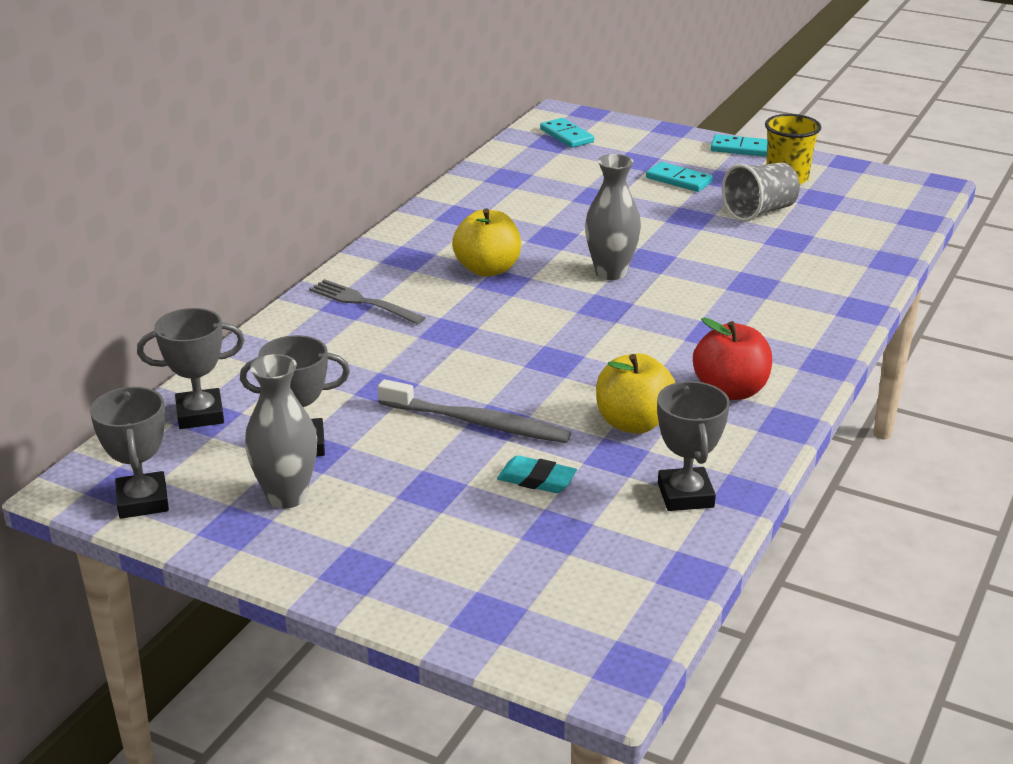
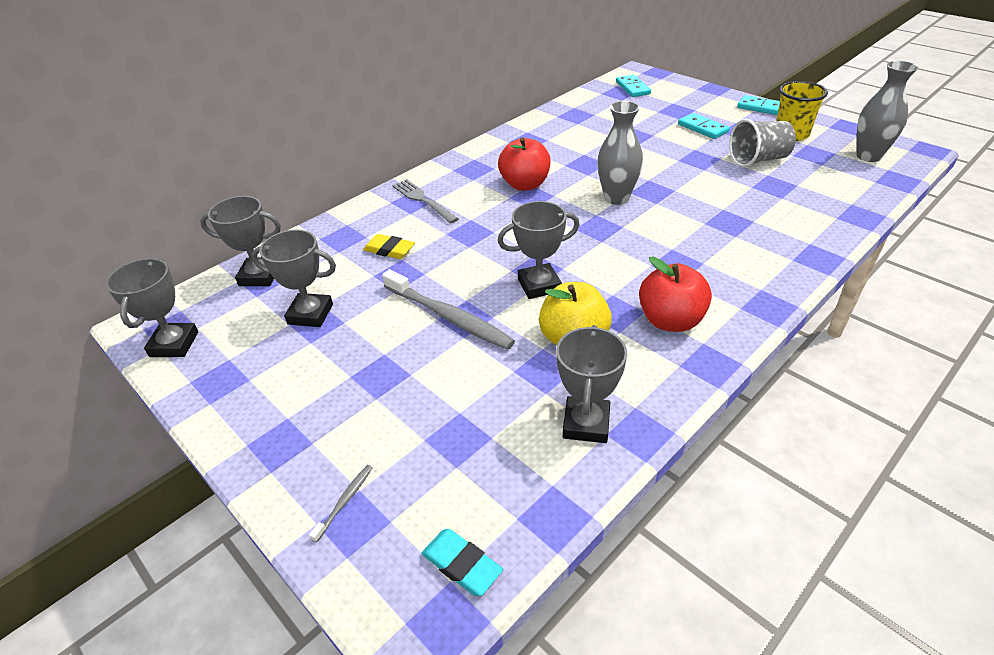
camera: 20 degrees right, 10 degrees up
(286, 496) = (271, 360): grey vase -> grey vase (868, 156)
(356, 363) = (389, 250): none -> yellow eraser
(468, 602) = (344, 501): none -> grey toothbrush
(487, 269) = (525, 185): yellow apple -> red apple
(536, 479) = (467, 381): turquoise eraser -> turquoise eraser (461, 564)
(566, 376) = (539, 285): none -> grey trophy

